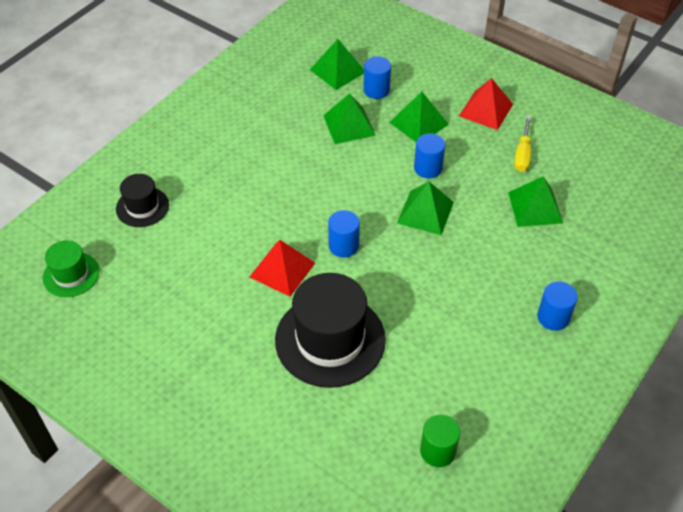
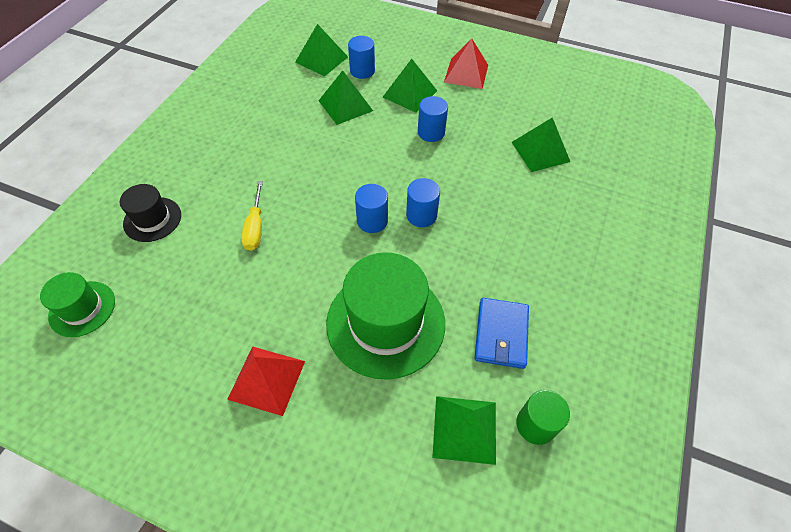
camera: 15 degrees left, 5 degrees up
(282, 269) = (316, 257): red pyramid -> red pyramid (267, 379)
(330, 339) = (385, 323): black hat -> green hat
(425, 212) = (441, 174): green pyramid -> green pyramid (464, 429)
(433, 371) = (501, 334): none -> blue wallet
(522, 155) = (512, 107): yellow screwdriver -> yellow screwdriver (255, 228)
(553, 317) = (596, 253): blue cylinder -> blue cylinder (421, 215)

